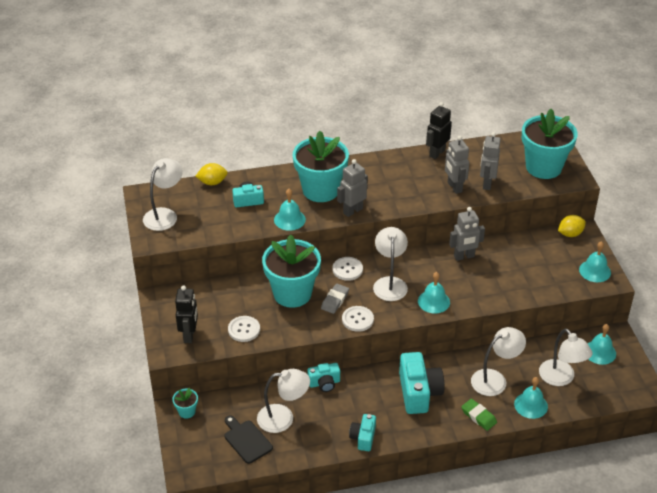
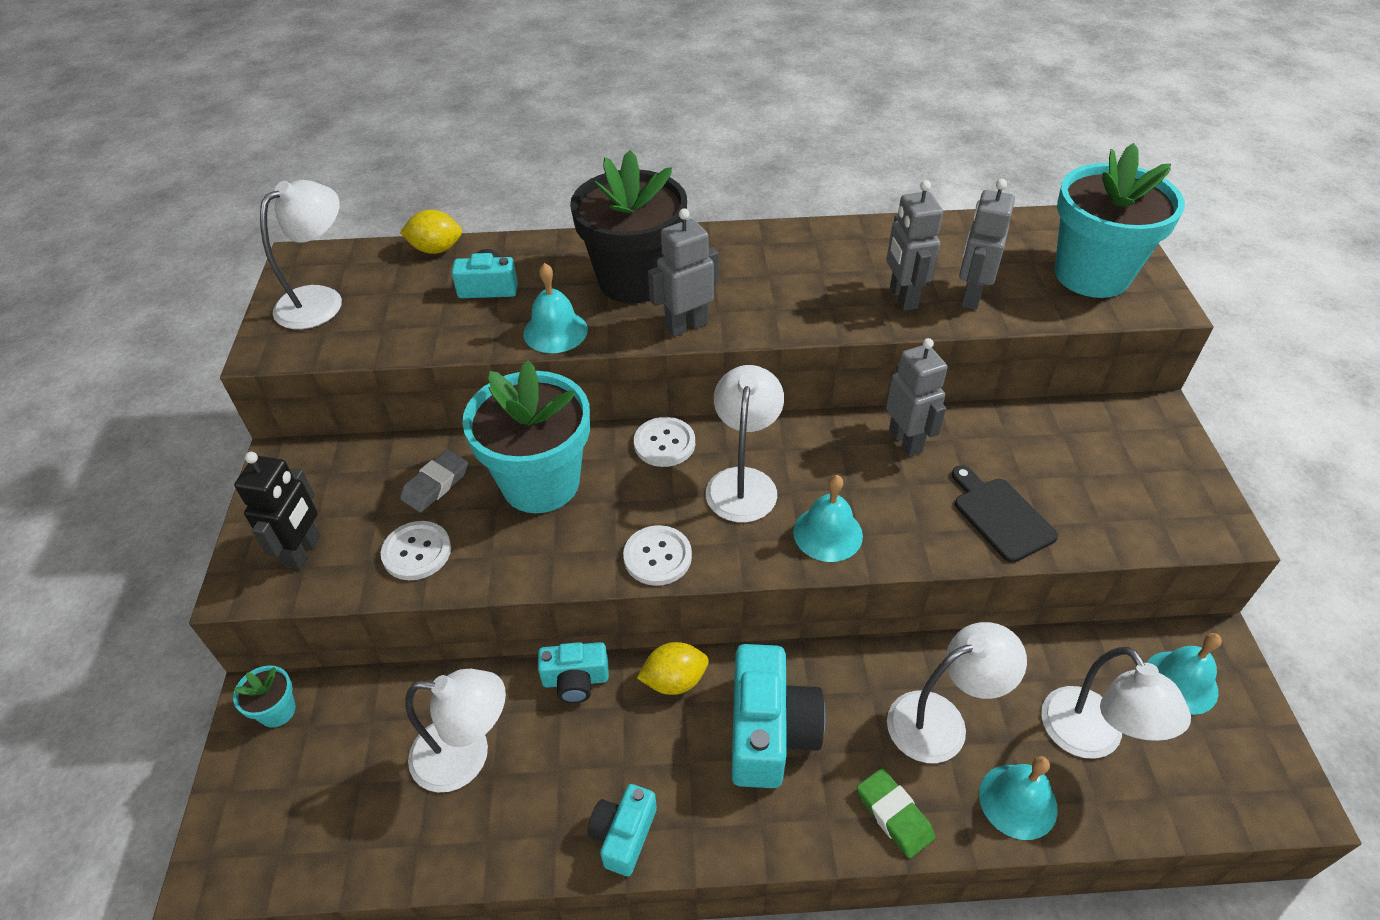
camera: 10 degrees right, 5 degrees up
(246, 440) = (371, 802): black cutting board -> black cutting board (1000, 516)
(320, 190) = (634, 280): turquoise flower pot -> black flower pot
(335, 300) = (621, 508): grey eraser -> grey eraser (436, 484)
(437, 153) = (877, 231): black robot -> none
(464, 256) = (906, 441): grey robot -> grey robot turned 105 degrees counterclockwise
(570, 234) = (1132, 415): yellow lemon -> yellow lemon (674, 680)
(595, 271) = (1187, 502): turquoise bell -> none

